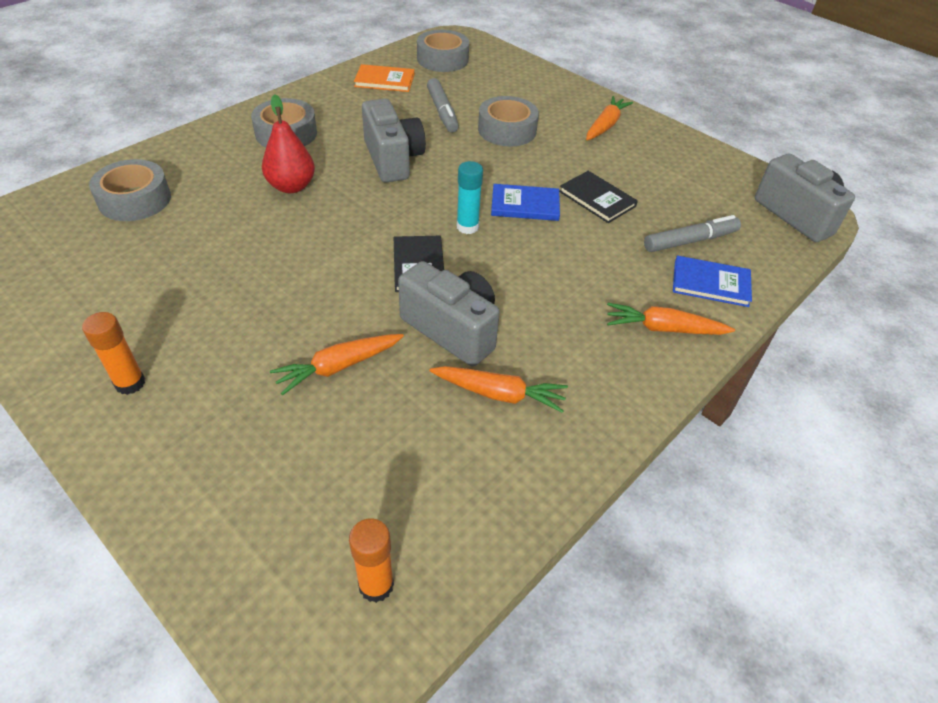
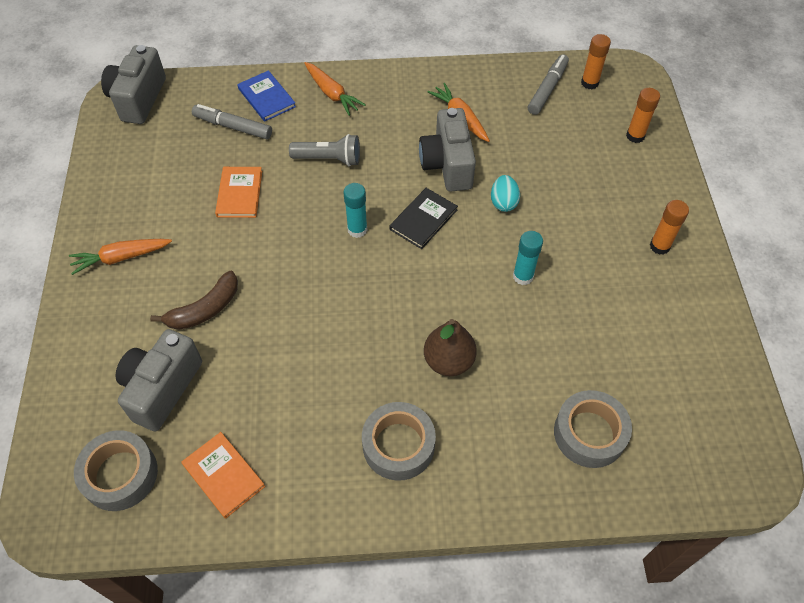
camera: 135 degrees left, 10 degrees up
(240, 528) = (635, 136): none -> orange glue stick
(275, 272) = (523, 276): none -> turquoise glue stick
(291, 186) = (448, 361): red pear -> brown pear
(338, 367) = (532, 183): orange carrot -> none
(353, 326) = (503, 202): none -> turquoise egg
(393, 159) = (338, 338): grey camera -> grey camera (162, 388)
(442, 112) = (227, 376): grey marker -> grey marker (547, 89)
(507, 130) = (205, 309): grey tape -> brown banana
(525, 205) = (295, 222): blue book -> none
(570, 265) = (329, 159): none -> grey flashlight
(597, 199) = (240, 193): black book -> orange book

